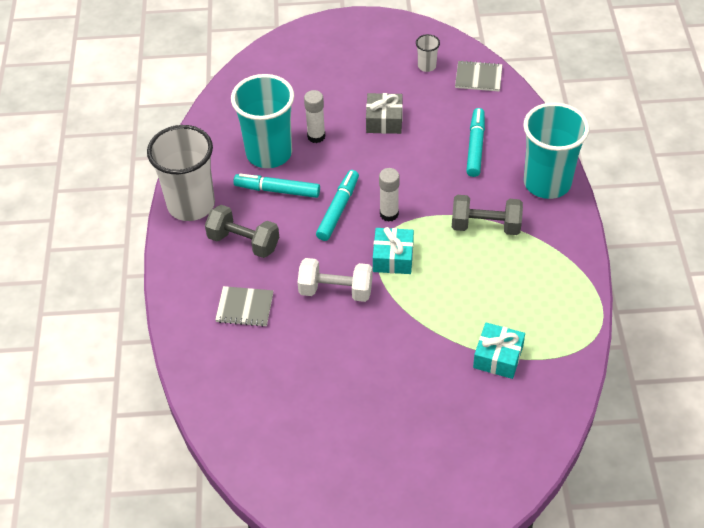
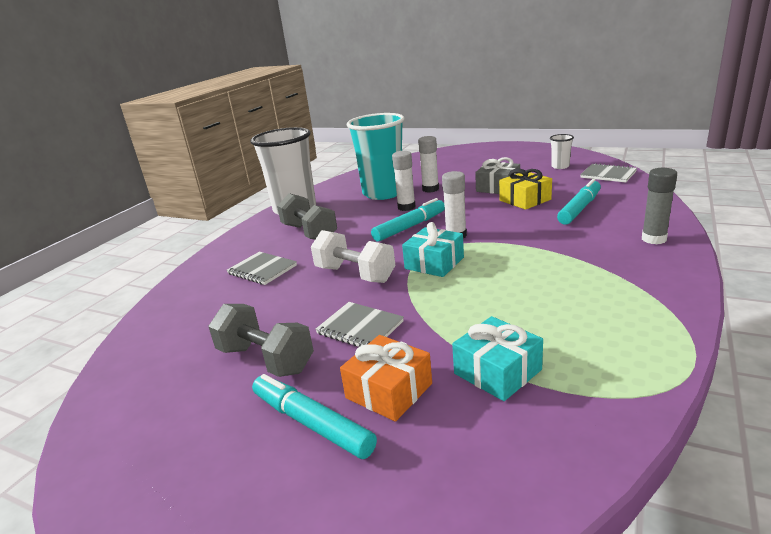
camera: 30 degrees right, 25 degrees down
(277, 190) = (369, 211): turquoise marker -> turquoise marker (312, 423)
(312, 176) = (406, 207): none -> white glue stick
(384, 348) = (360, 328): none -> grey notebook
(421, 140) = (525, 200): none -> yellow gift
(441, 395) = (389, 391): none -> orange gift
(485, 226) = (557, 258): grey dumbbell -> grey dumbbell (266, 359)
(547, 183) = (653, 239): turquoise cup -> grey glue stick

